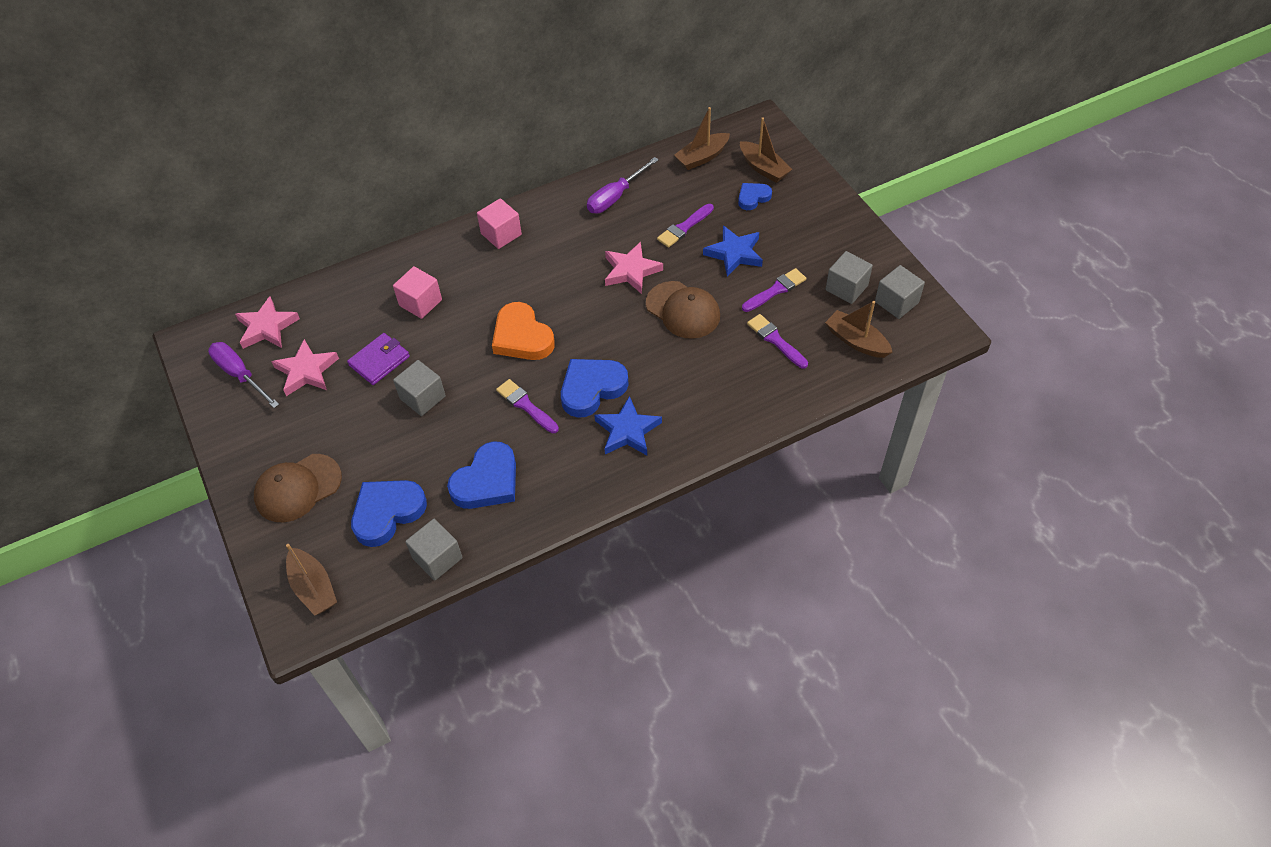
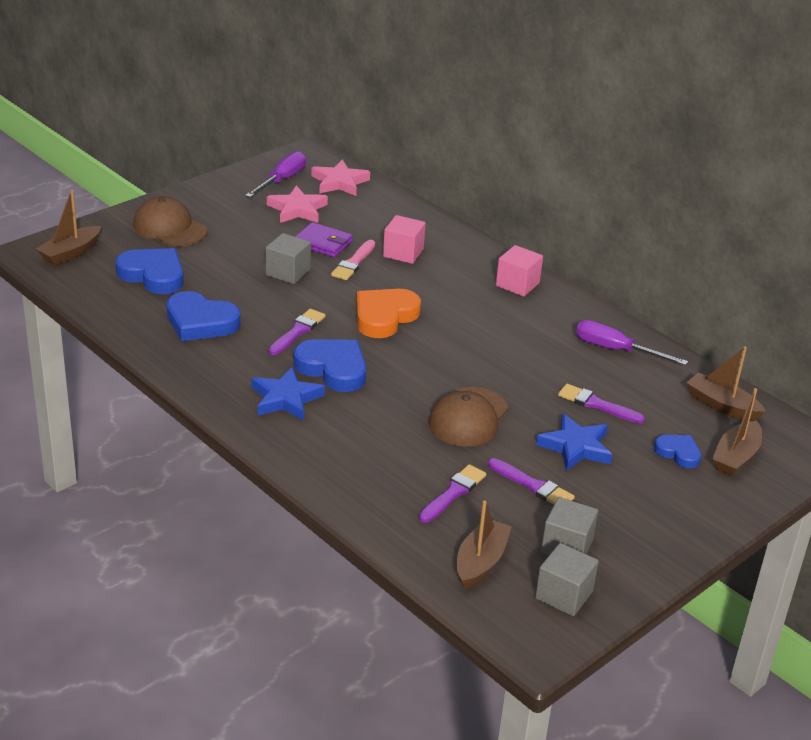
camera: 70 degrees right, 20 degrees down
(424, 343) = (353, 263): none -> pink brush
(437, 558) = (110, 308): grey cube -> none
(631, 271) = (509, 374): pink star -> none

